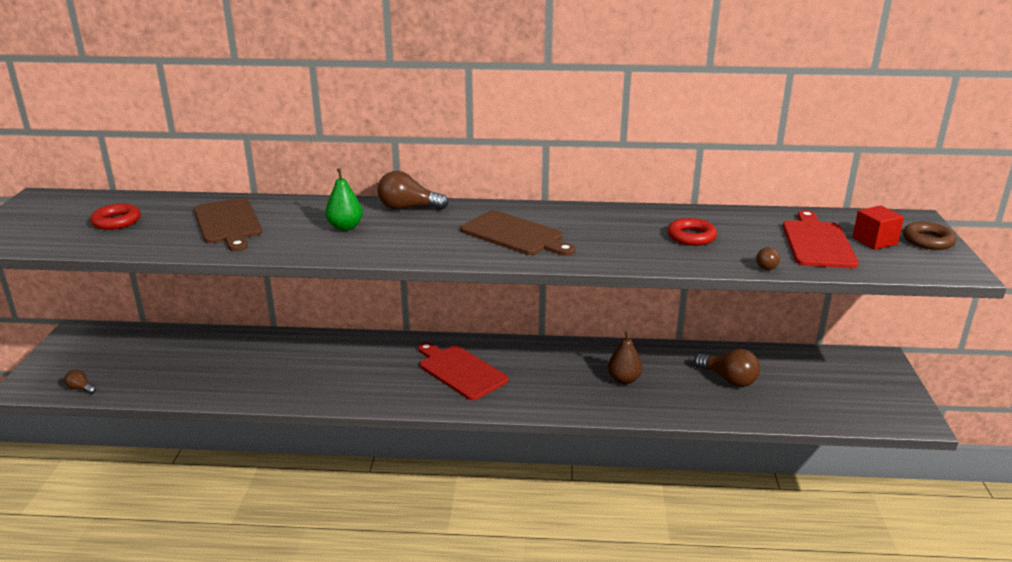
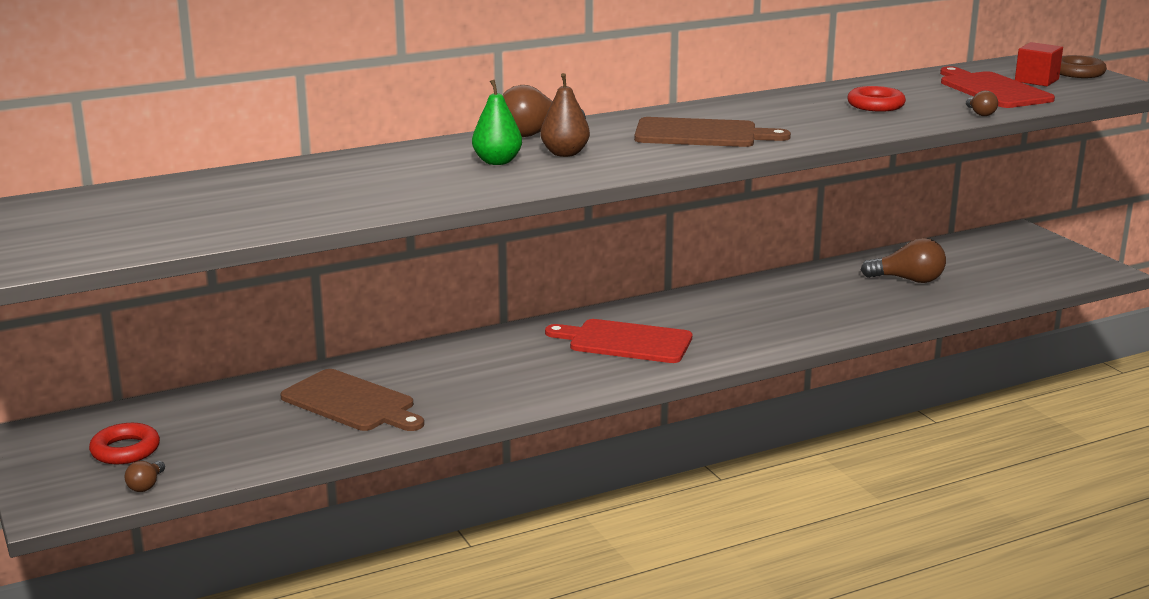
camera: 30 degrees left, 5 degrees down
(81, 388) = (146, 485): brown light bulb -> brown light bulb turned 75 degrees counterclockwise
(116, 221) = (177, 210): red ring -> red ring (125, 450)
(228, 223) = (340, 184): brown cutting board -> brown cutting board (351, 403)
(624, 380) = (809, 305): brown pear -> brown pear (565, 153)

